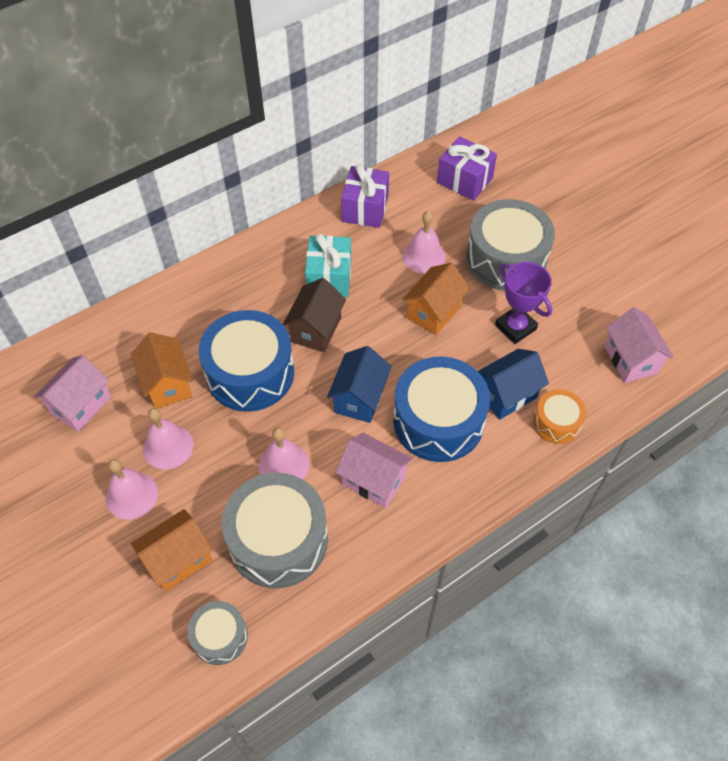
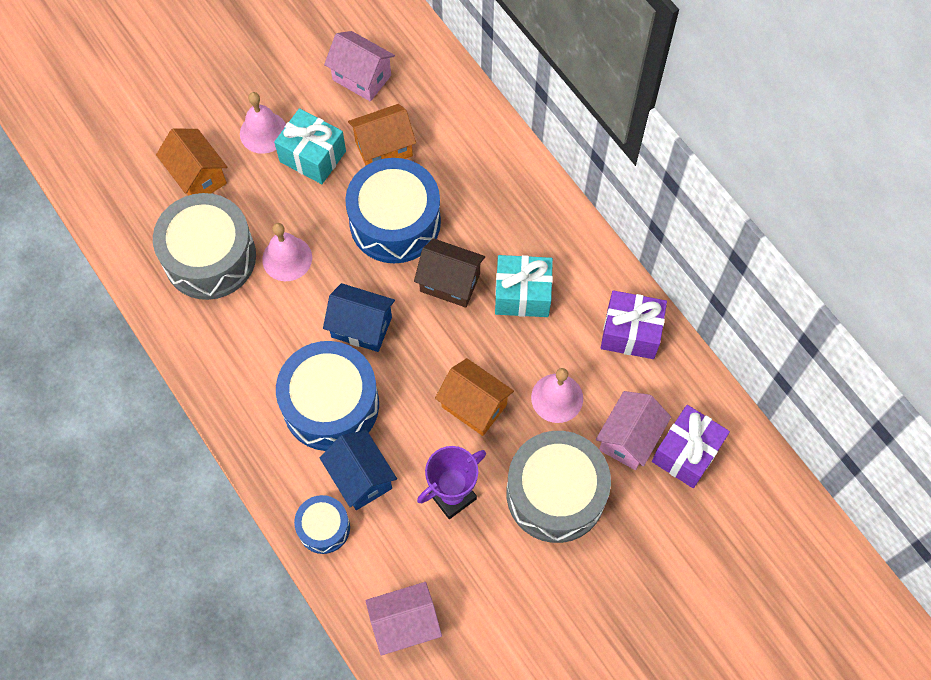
camera: 90 degrees right, 10 degrees up
(168, 446) = (312, 156): pink bell -> turquoise gift
(220, 636) = (125, 215): grey drum -> none
(374, 480) = (265, 340): pink house -> pink house (629, 438)
(556, 422) = (324, 528): orange drum -> blue drum

